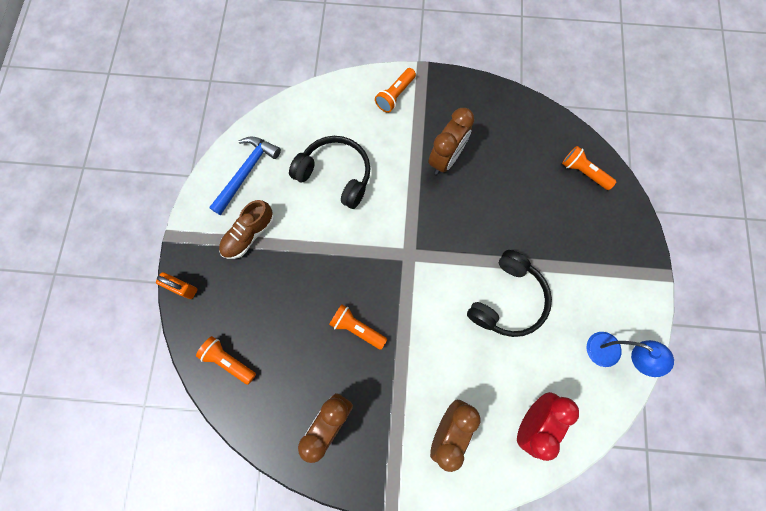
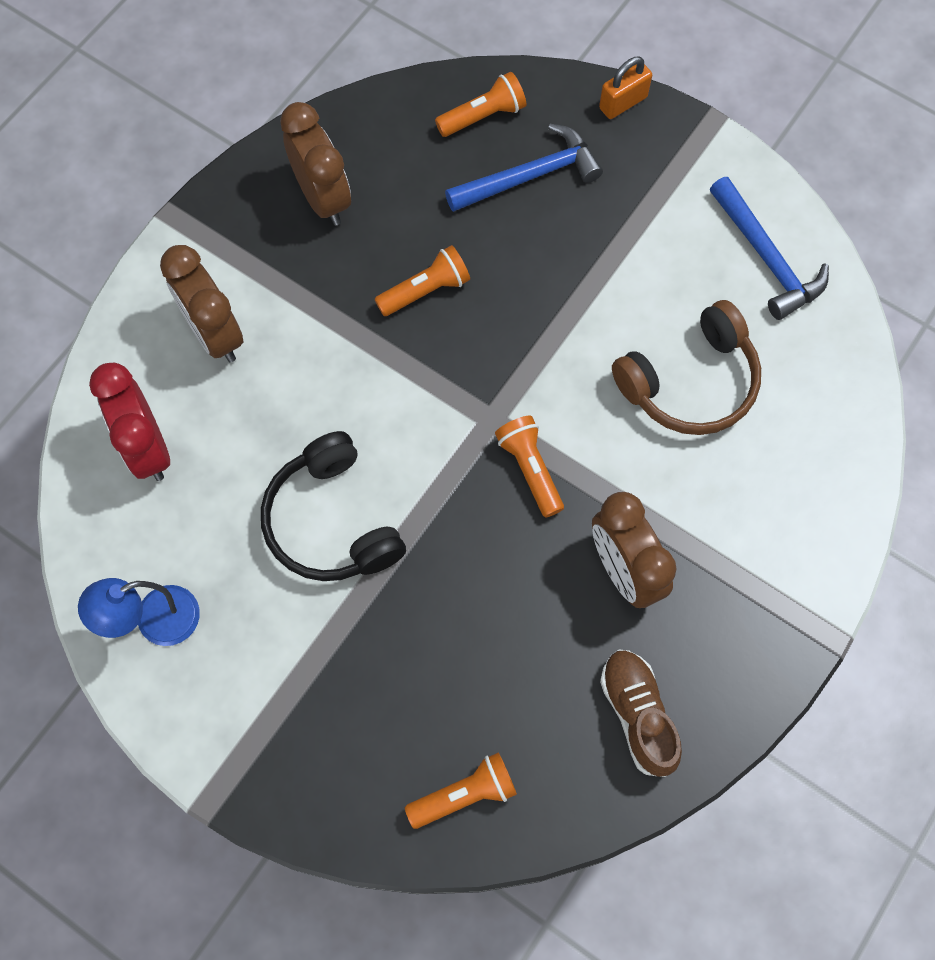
camera: 120 degrees right, 5 degrees down
(249, 234) = (656, 217): brown shoe -> brown shoe (638, 714)
(256, 312) = (530, 176): none -> blue hammer
(335, 175) = (690, 382): black headphones -> brown headphones
(395, 95) = (795, 556): orange flashlight -> orange flashlight (530, 469)

